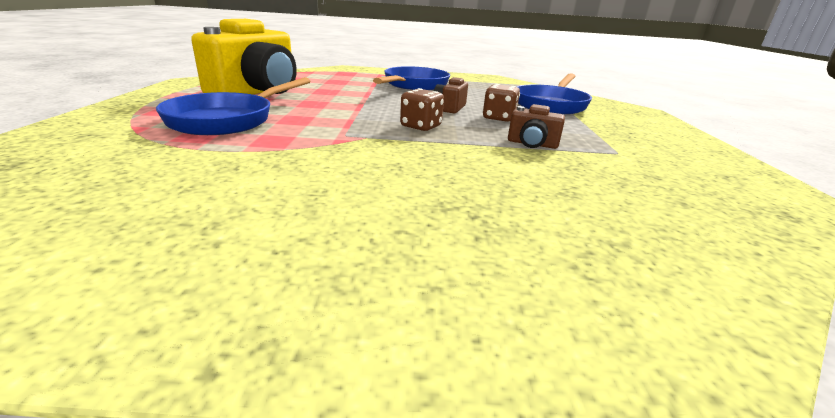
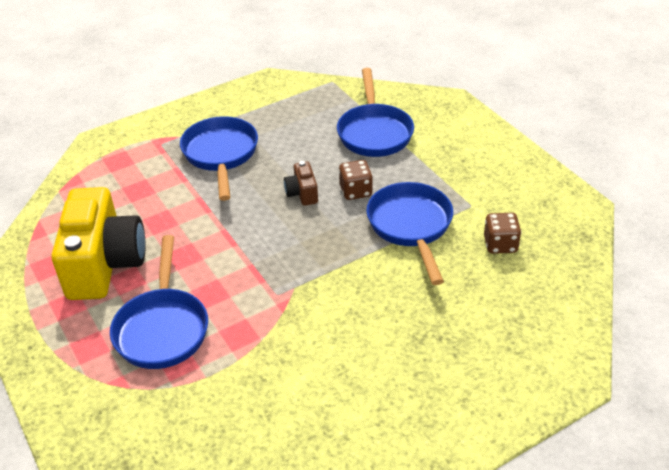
camera: 30 degrees left, 15 degrees up
(421, 126) = (314, 245): brown dice -> brown dice (500, 244)
(532, 144) = (411, 227): brown camera -> blue pan

